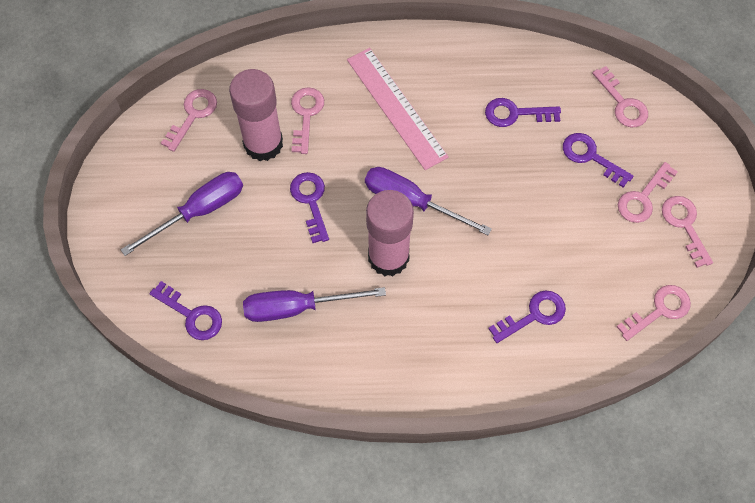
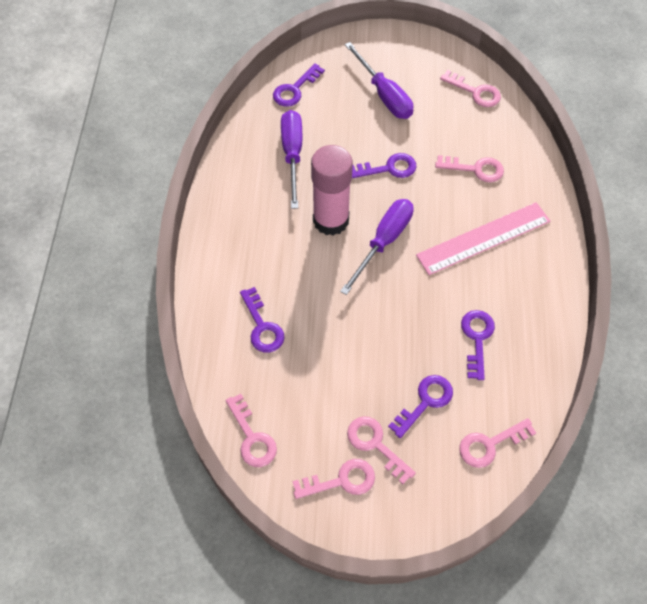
camera: 95 degrees right, 5 degrees down
(263, 144) = (446, 138): pink glue stick -> none

